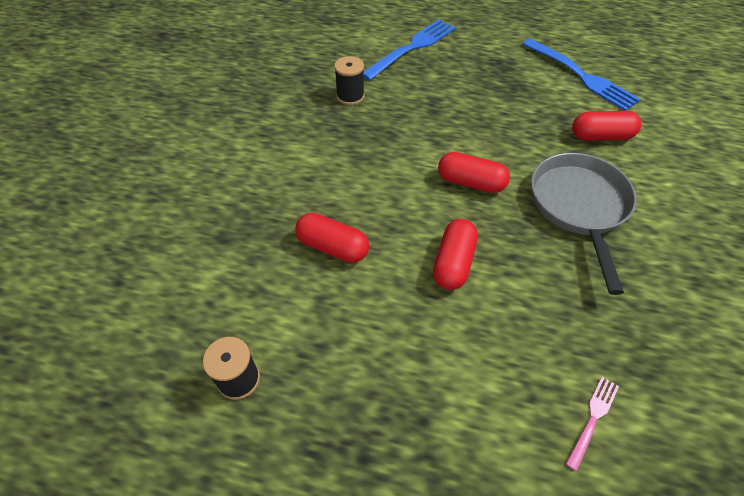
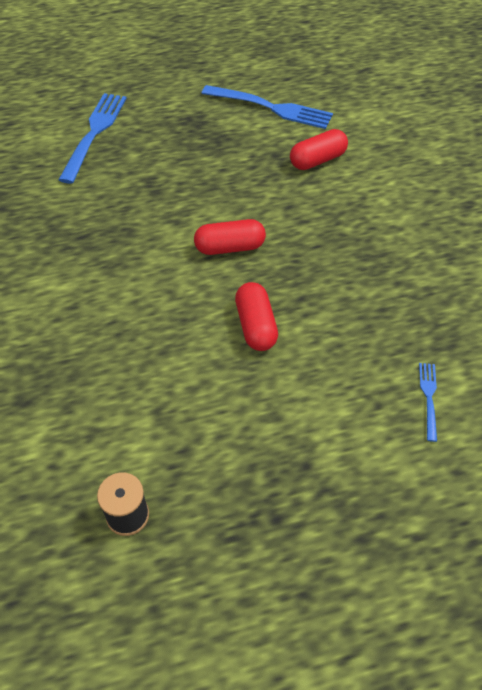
camera: 30 degrees left, 0 degrees up
(333, 247) = (139, 360): red capsule -> none
(350, 96) = (62, 207): black spool -> none
(579, 207) = (332, 232): grey pan -> none
(593, 419) = (428, 397): pink fork -> blue fork

